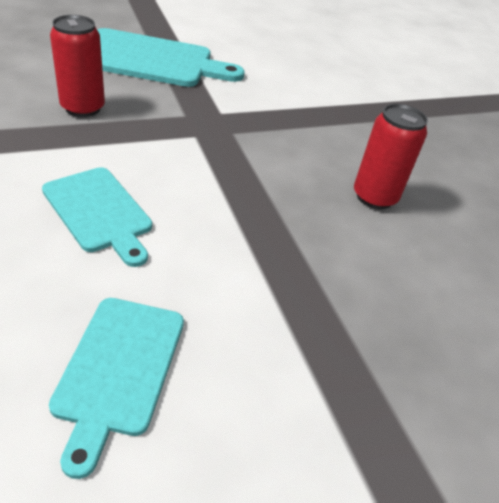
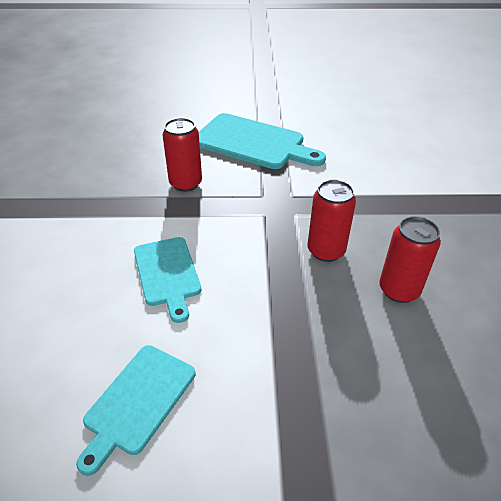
camera: 25 degrees right, 0 degrees up
(282, 166) = (326, 251): none -> red can

